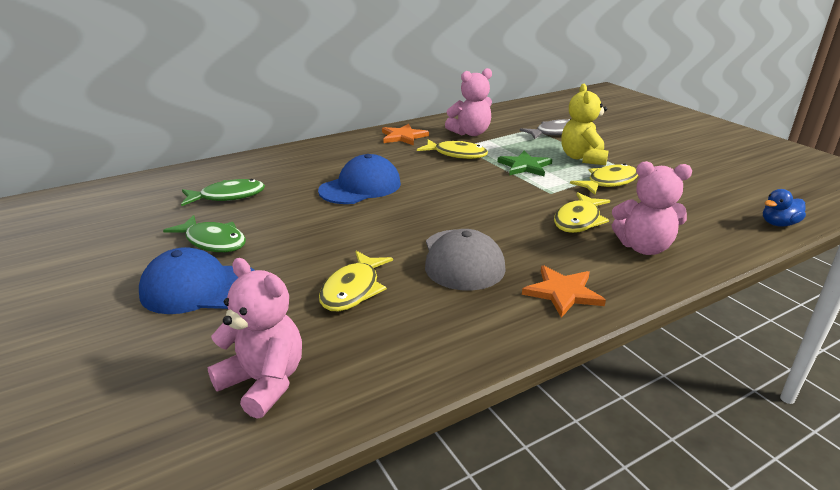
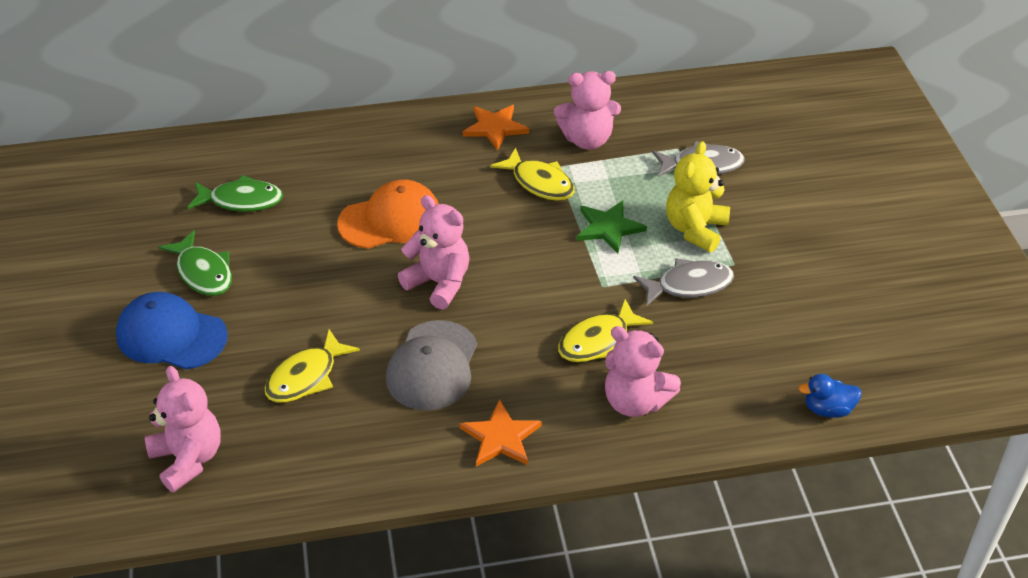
camera: 20 degrees right, 15 degrees up
(360, 187) = (390, 220): blue cap -> orange cap
(426, 212) = (439, 283): none -> pink teddy bear
(609, 182) = (689, 285): yellow fish -> grey fish

